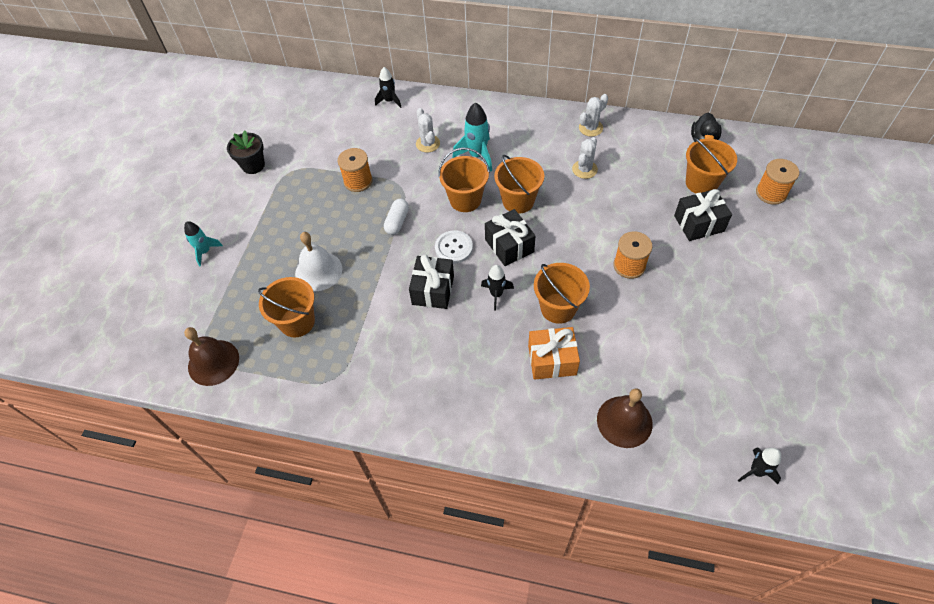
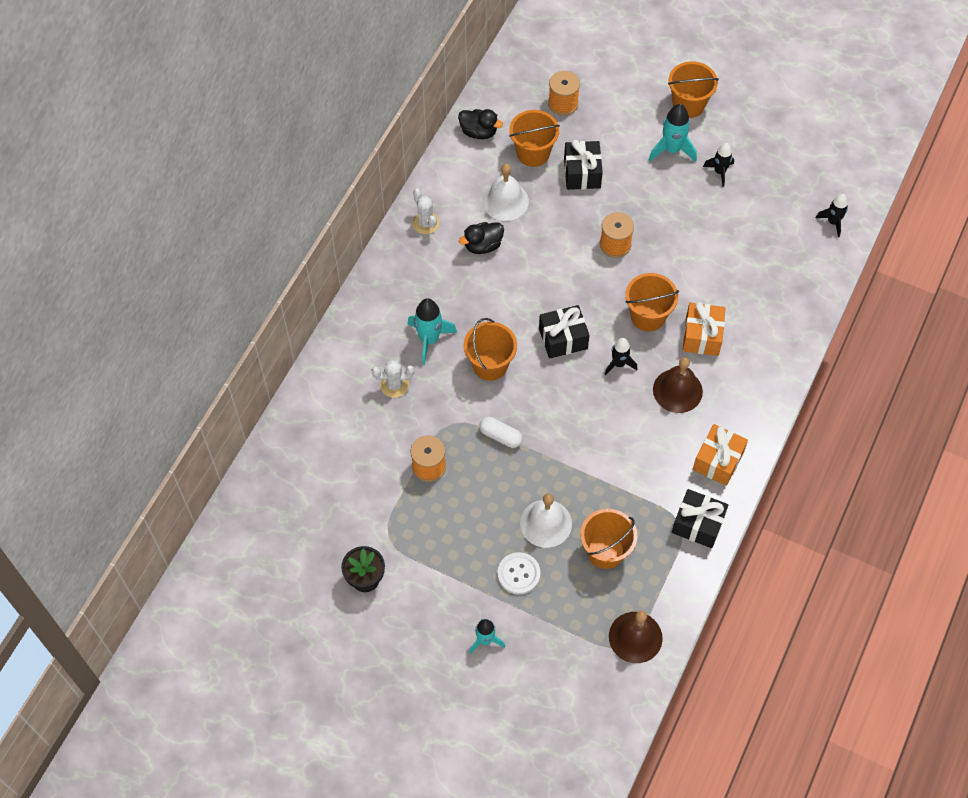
camera: 80 degrees left, 5 degrees up
(389, 101) = (308, 412): black rocket -> black rocket (719, 172)
(410, 400) = (718, 461): none -> orange gift
(433, 290) = (599, 418): black gift -> black gift (698, 524)
(454, 248) = (551, 389): white button -> white button (518, 574)
(518, 201) = (507, 316): orange bucket -> orange bucket (688, 105)
(584, 169) = (483, 245): white cactus -> black duck
(624, 421) = (773, 298): brown bell -> brown bell (677, 390)
(638, 174) = (505, 201): none -> white bell
(768, 292) = (672, 149): none -> turquoise rocket

